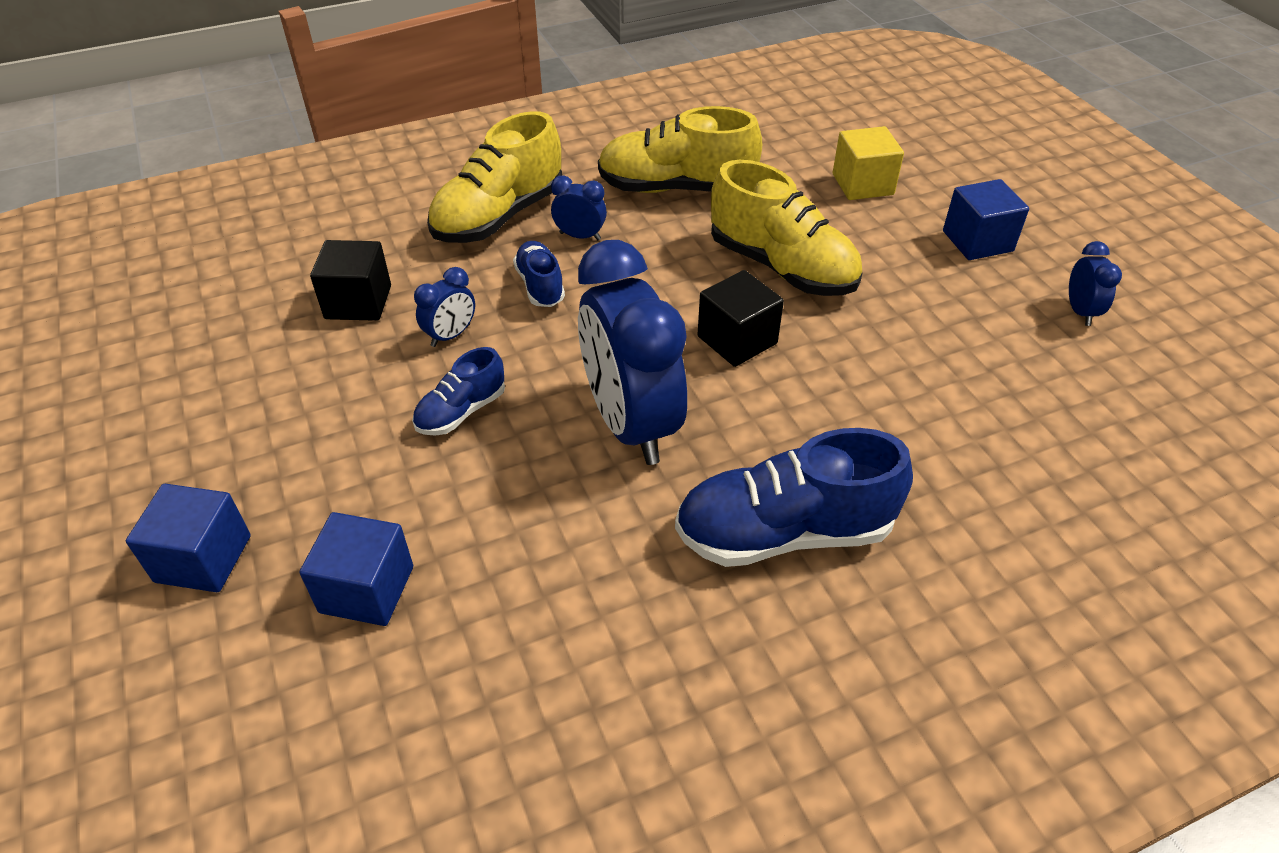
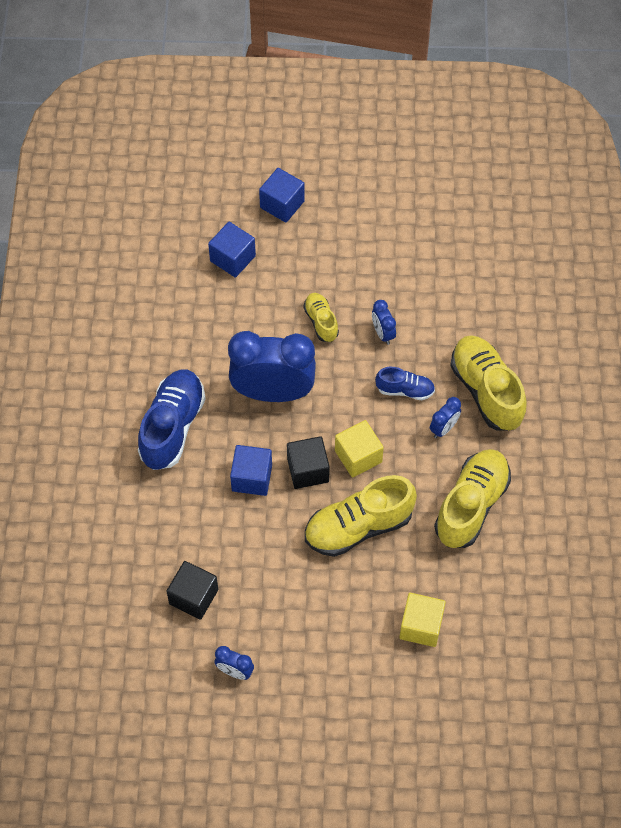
camera: 115 degrees right, 15 degrees up
(358, 302) = (434, 297): black cube -> black cube (193, 597)
(461, 411) = (321, 322): blue shoe -> yellow shoe
(678, 298) = (358, 456): none -> yellow cube
(977, 241) = (326, 659): blue cube -> blue cube (252, 478)

